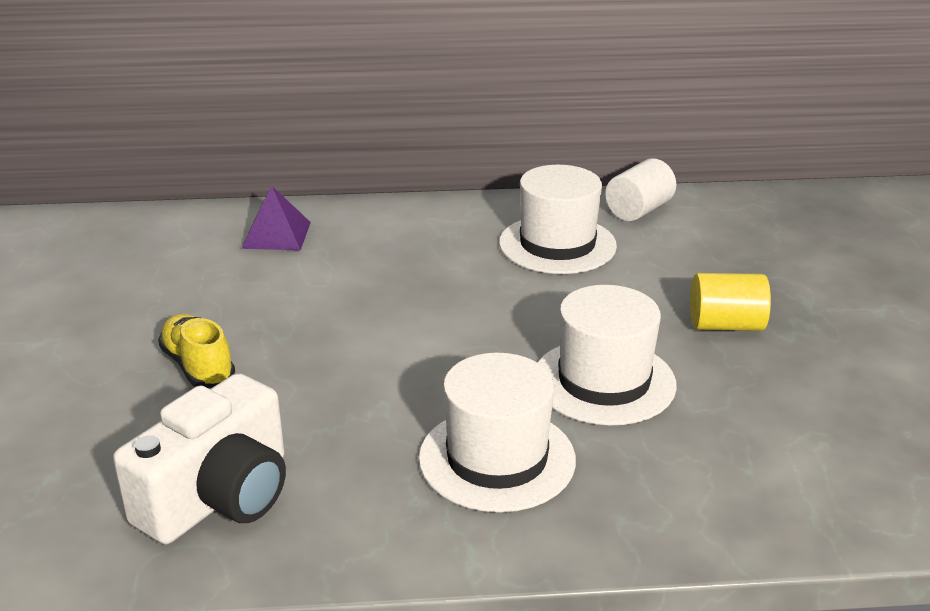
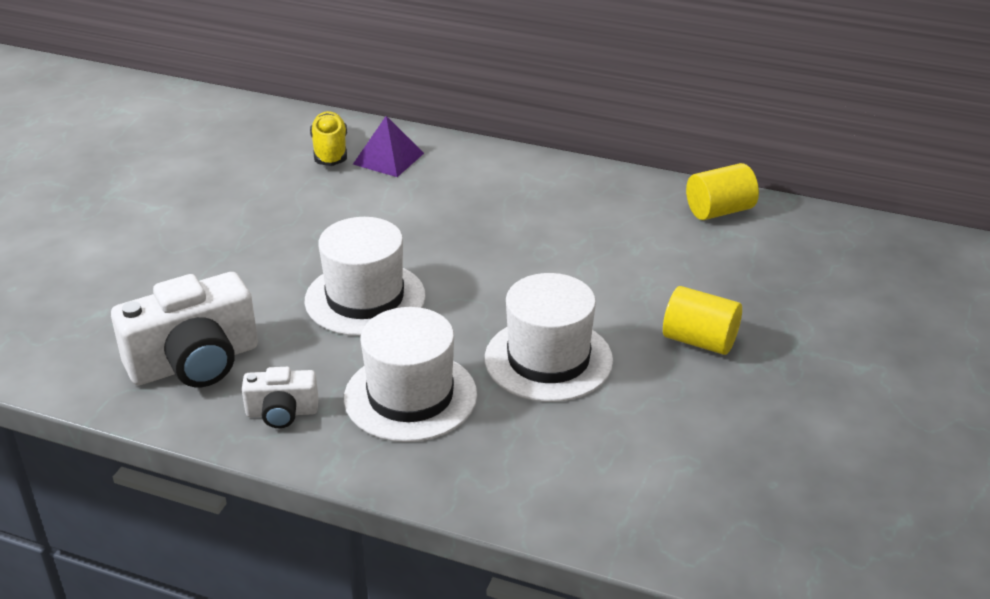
camera: 25 degrees right, 5 degrees up
(198, 367) = (250, 257): yellow shoe -> yellow shoe (330, 151)
(368, 520) = (282, 412): none -> white camera
(557, 244) = (615, 226): white hat -> white hat (365, 298)
(639, 210) = (719, 211): white cylinder -> yellow cylinder

